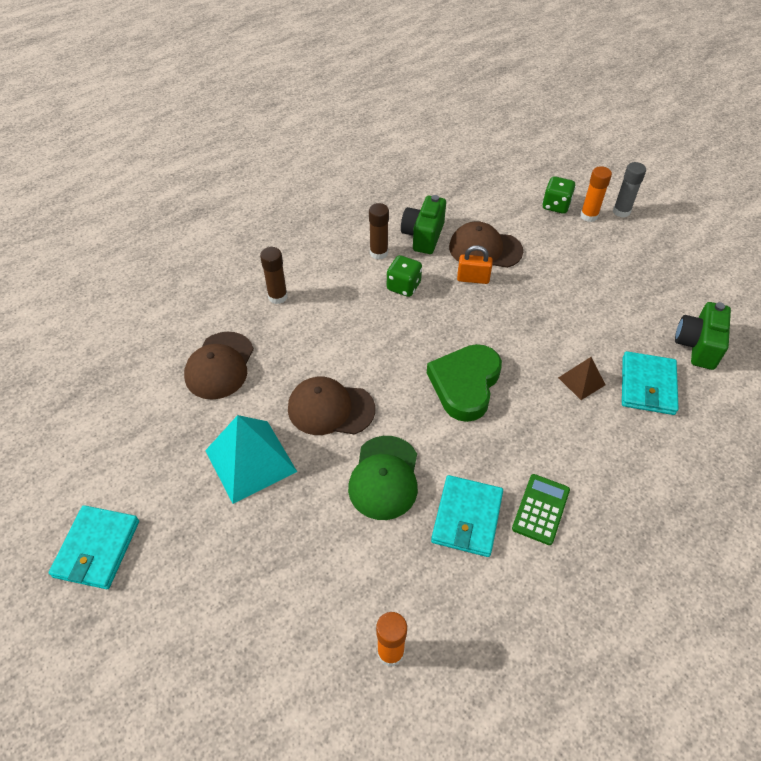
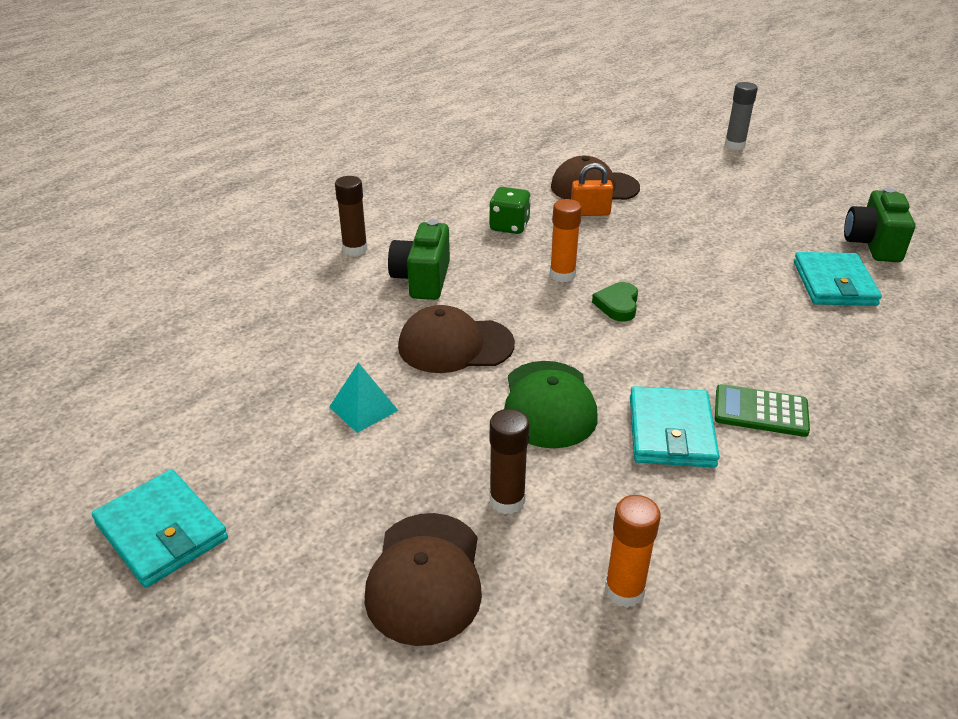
camera: 10 degrees left, 15 degrees down
(97, 548) = (162, 531): turquoise wallet -> turquoise wallet turned 45 degrees counterclockwise
(219, 365) = (296, 319): brown cap -> brown cap (425, 578)
(251, 461) = (363, 408): turquoise pyramid -> turquoise pyramid, size x0.52
(378, 253) = (469, 201): brown glue stick -> brown glue stick (507, 500)
(423, 236) = (517, 183): green camera -> green camera (422, 280)
(465, 384) = (617, 305): green heart -> green heart, size x0.49
(541, 509) = (761, 411): green calculator -> green calculator turned 90 degrees counterclockwise
(556, 205) = (660, 146): green dice -> none
(581, 381) = (755, 287): brown pyramid -> none
(589, 216) = (700, 151): orange glue stick -> orange glue stick (562, 275)

